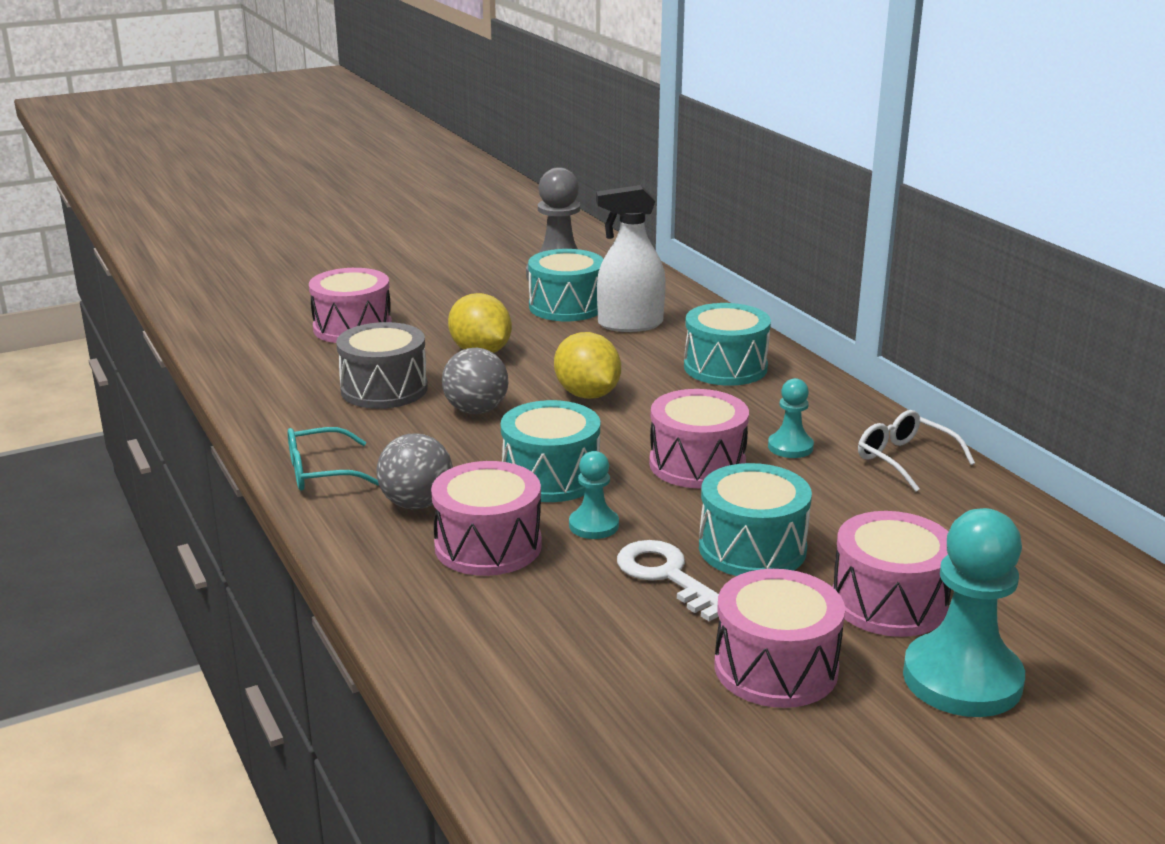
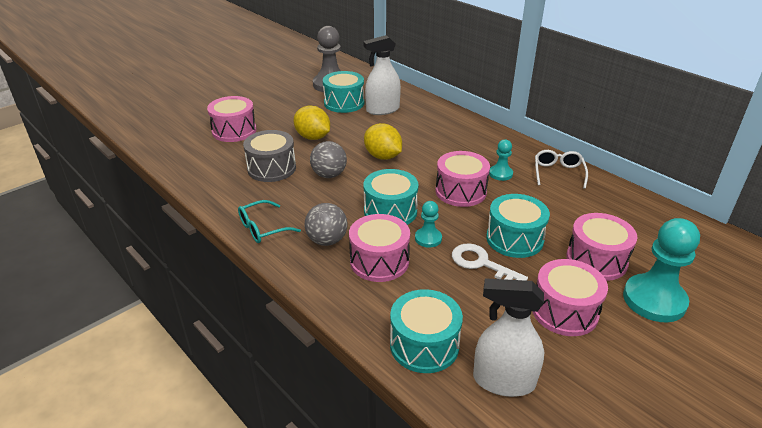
camera: 15 degrees left, 10 degrees up
(598, 747) = (503, 381): none -> white spray bottle
(725, 367) = (444, 130): turquoise drum -> turquoise drum (424, 345)
(904, 459) = (558, 173): white glasses -> white glasses turned 60 degrees clockwise

